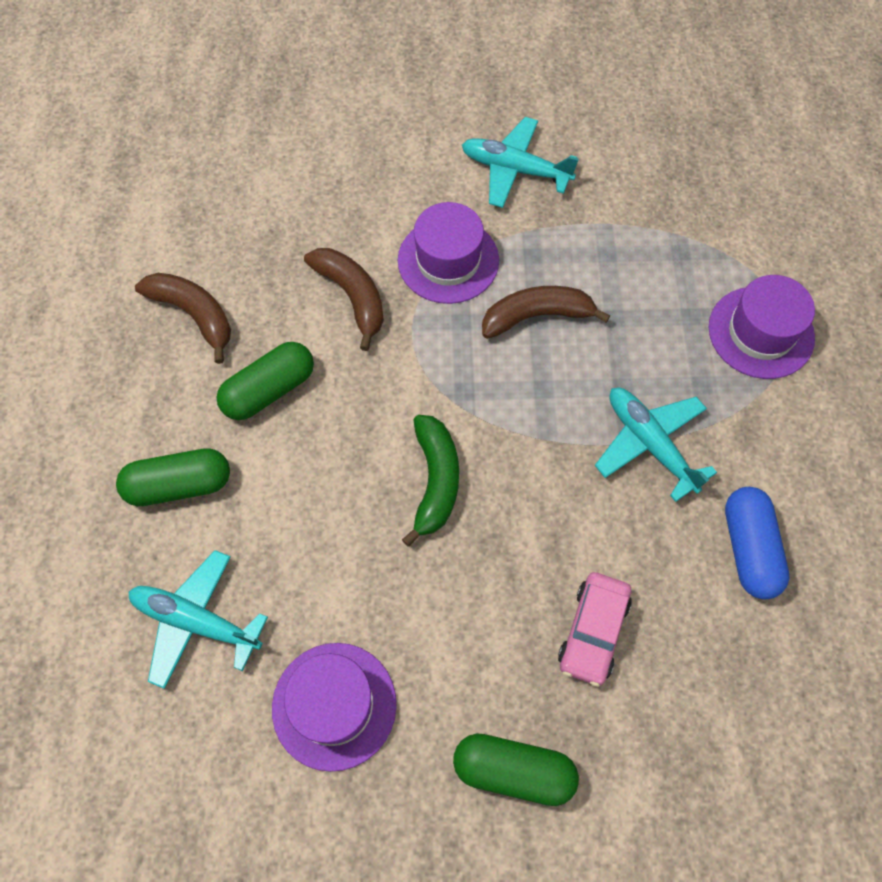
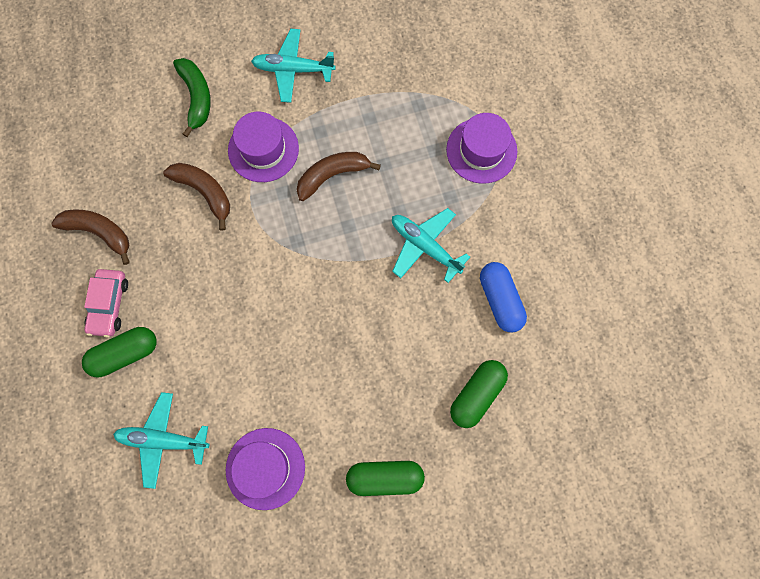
camera: 15 degrees left, 10 degrees up
(269, 390) = (166, 273): green capsule -> green capsule (476, 394)
(435, 481) = (292, 307): green banana -> green banana (196, 98)
(593, 631) = (414, 379): pink car -> pink car (109, 305)

